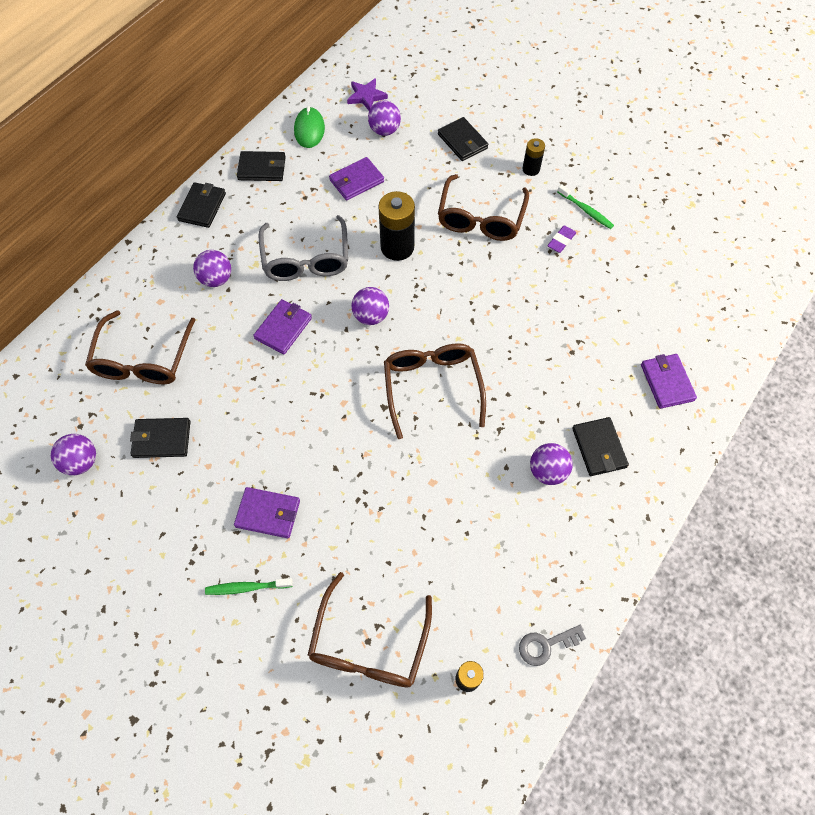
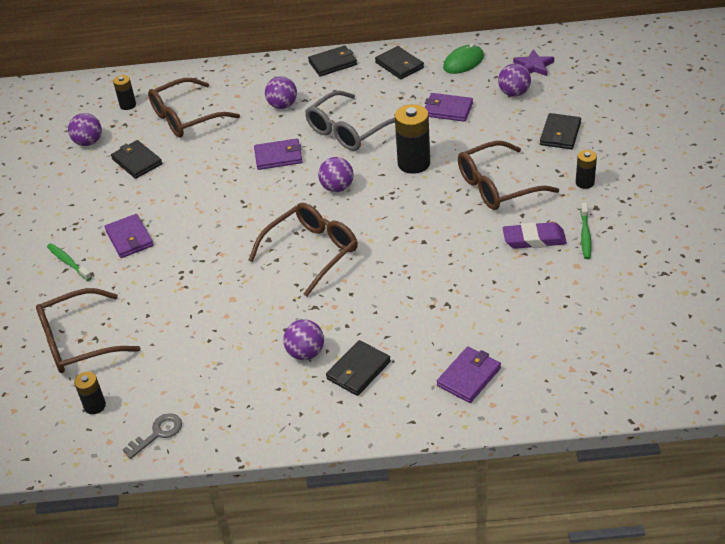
camera: 55 degrees right, 20 degrees down
(64, 393) = (128, 105): none -> black battery
(546, 645) = (158, 433): grey key -> grey key turned 105 degrees clockwise
(561, 241) = (534, 239): purple eraser -> purple eraser, size x1.59

